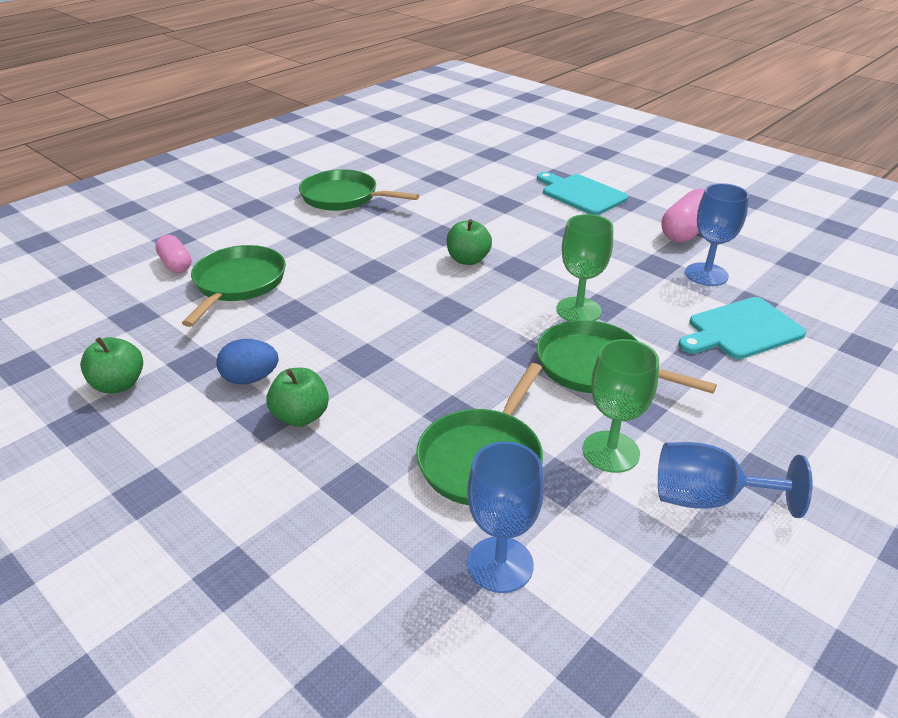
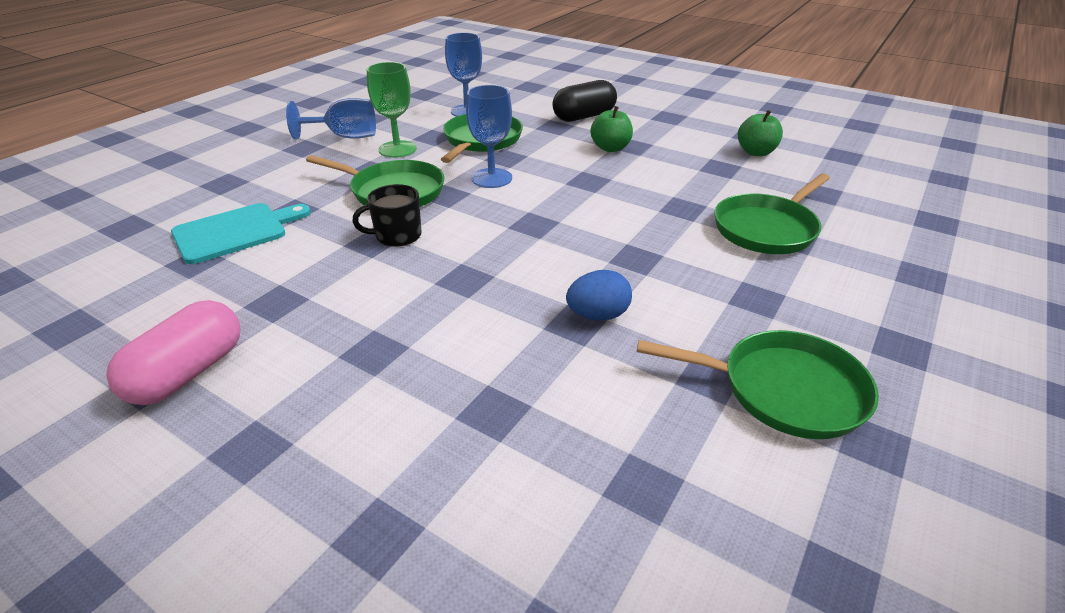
camera: 170 degrees right, 0 degrees up
(176, 264) = (863, 243): pink capsule -> none
(238, 283) = (767, 229): green pan -> green pan turned 45 degrees clockwise
(250, 379) = (666, 162): blue egg -> blue egg (598, 315)
(289, 512) = (584, 117): none -> black capsule
(468, 260) = (527, 284): green apple -> none
(578, 310) = (397, 235): green goblet -> black mug
(581, 194) = (335, 462): turquoise cutting board -> none
(706, 274) = (220, 294): blue goblet -> blue goblet (492, 178)

